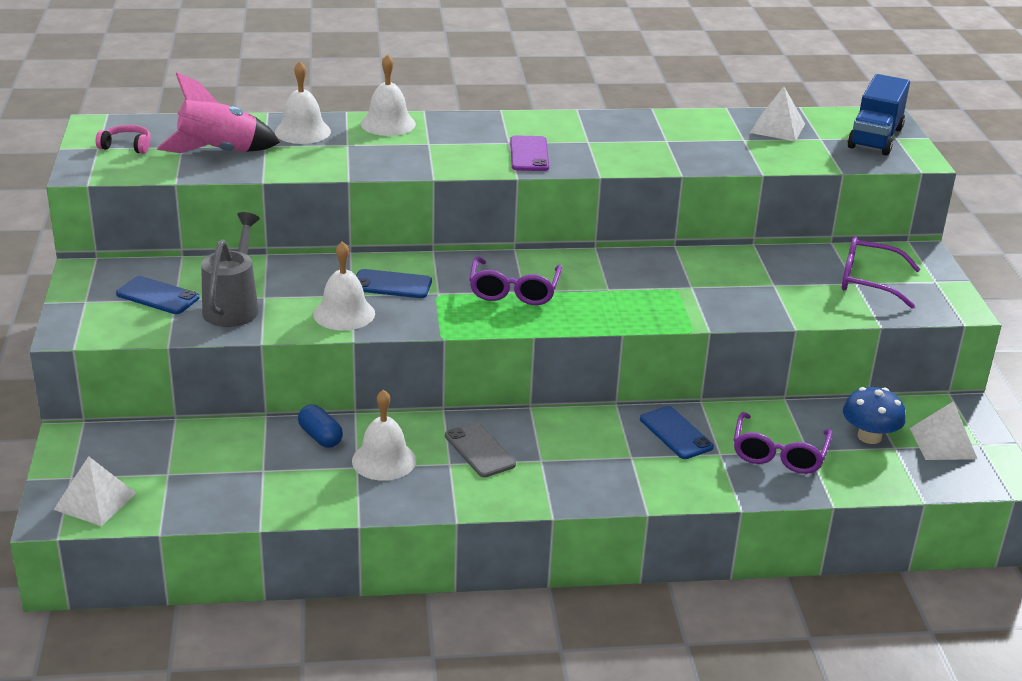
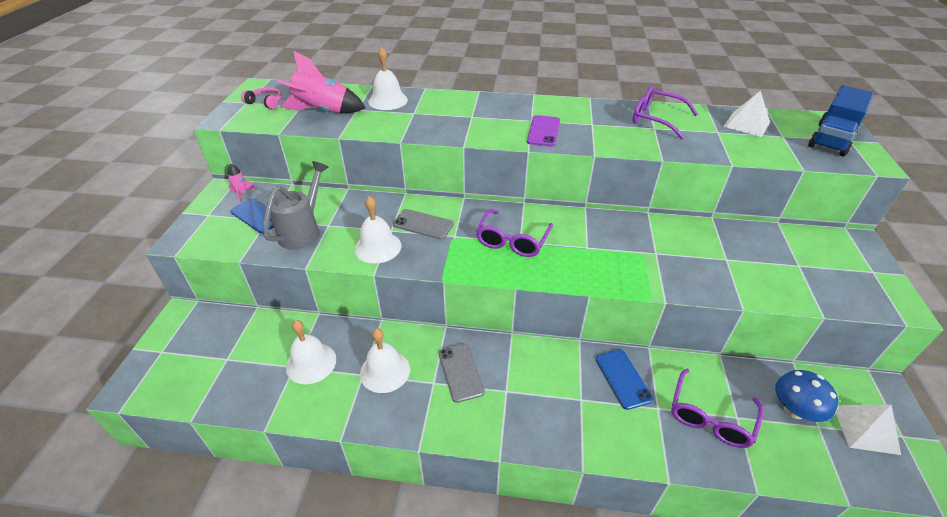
camera: 15 degrees right, 10 degrees up
(95, 501) = (164, 378): white pyramid -> none
(117, 273) = (242, 194): none -> pink rocket
(320, 437) = (348, 340): blue capsule -> none
(388, 124) = (449, 99): white bell -> white bell (311, 363)
(392, 285) = (423, 224): blue phone -> grey phone
(869, 281) = (812, 265): purple glasses -> purple glasses (656, 119)

